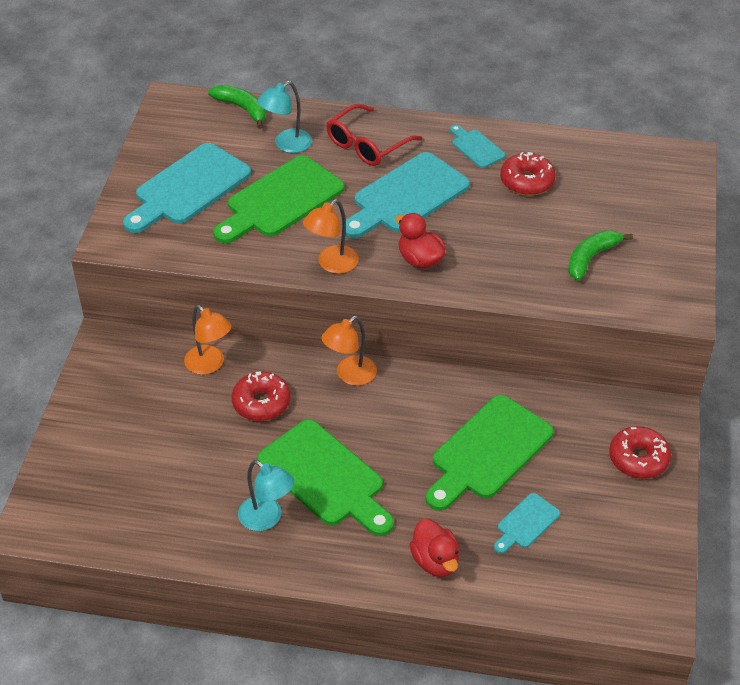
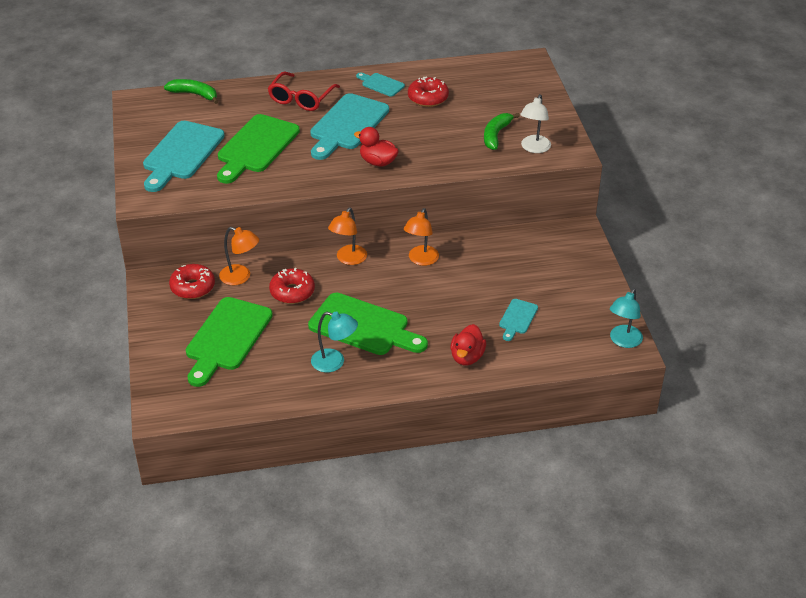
camera: 20 degrees left, 5 degrees down
(286, 145) = (241, 111): turquoise lamp -> turquoise lamp (623, 341)
(332, 264) = (316, 179): orange lamp -> orange lamp (421, 260)
(435, 561) = (467, 357): red duck -> red duck turned 60 degrees clockwise
(487, 451) = (470, 282): green cutting board -> green cutting board (226, 338)
(632, 290) = (534, 148): none -> white lamp
(638, 459) = (573, 261): red donut -> red donut (192, 287)

